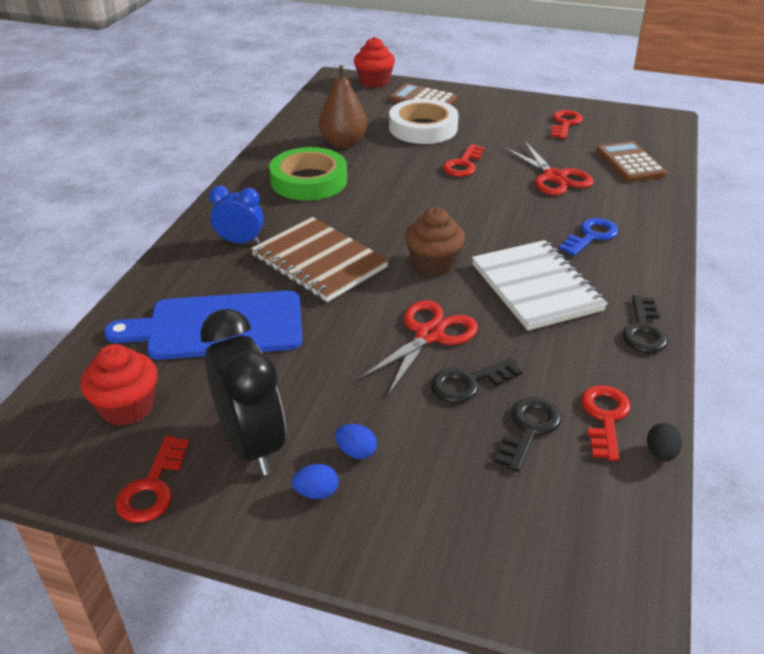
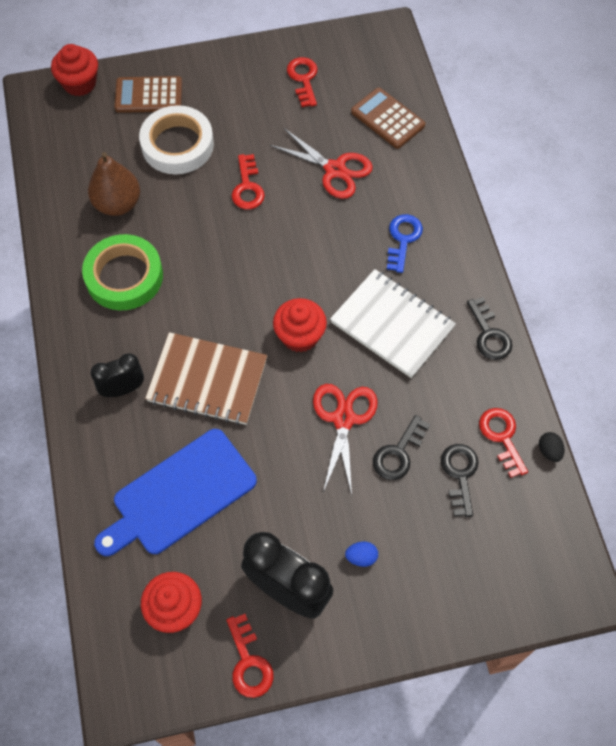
camera: 30 degrees left, 25 degrees up
(240, 242) = (123, 389): blue clock -> black clock
(316, 492) = (358, 604): blue egg -> none
(433, 264) = (300, 336): brown cupcake -> red cupcake

